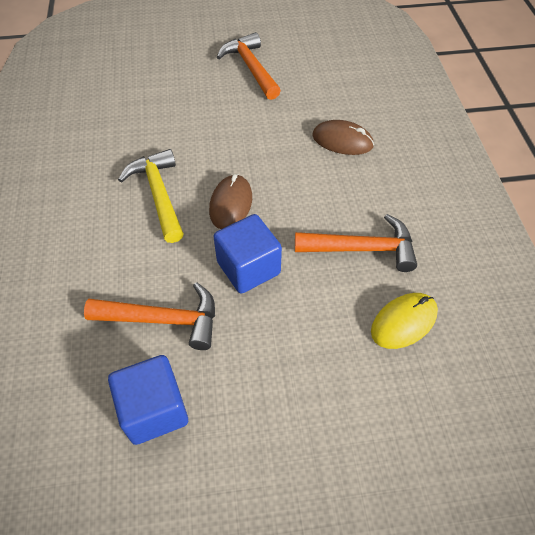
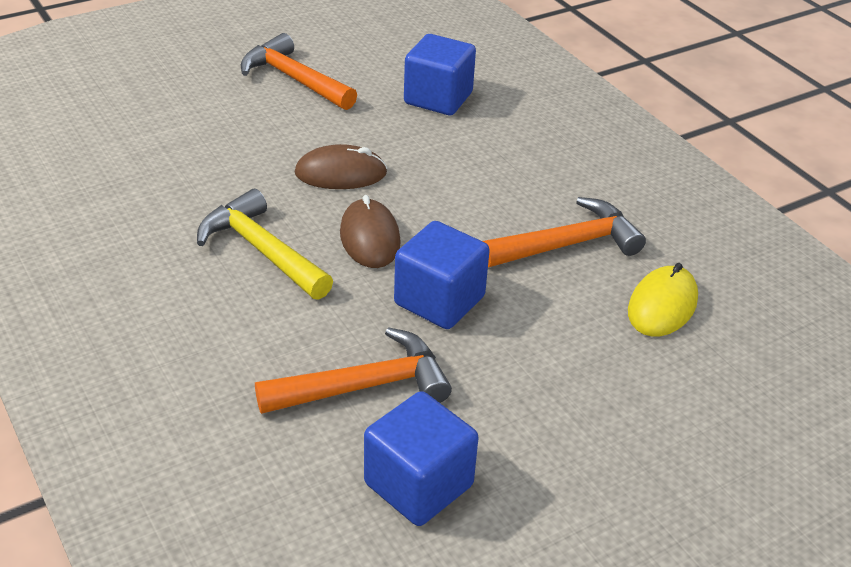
camera: 25 degrees left, 15 degrees down
(337, 104) = (438, 98): none -> blue cube
(342, 140) = (470, 136): brown mouse -> brown mouse (340, 173)

